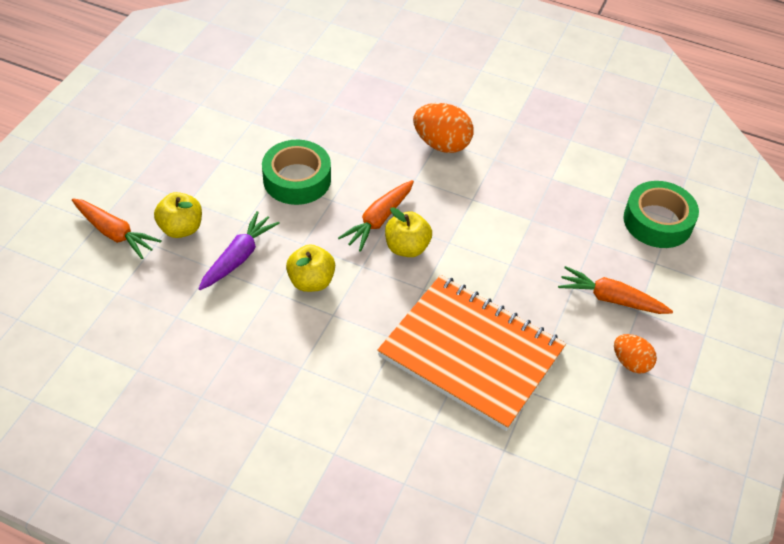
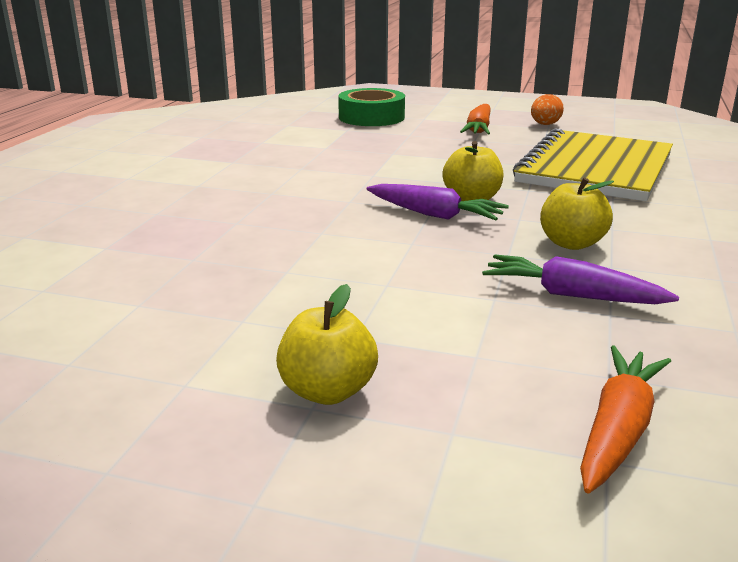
camera: 95 degrees left, 25 degrees down
(181, 228) = (549, 353): yellow apple -> yellow apple (327, 391)
(297, 179) = (379, 269): green tape -> none
(378, 220) = (434, 215): orange carrot -> purple carrot
(441, 144) = (279, 191): orange egg -> none
(471, 353) = (595, 169): orange notebook -> yellow notebook

